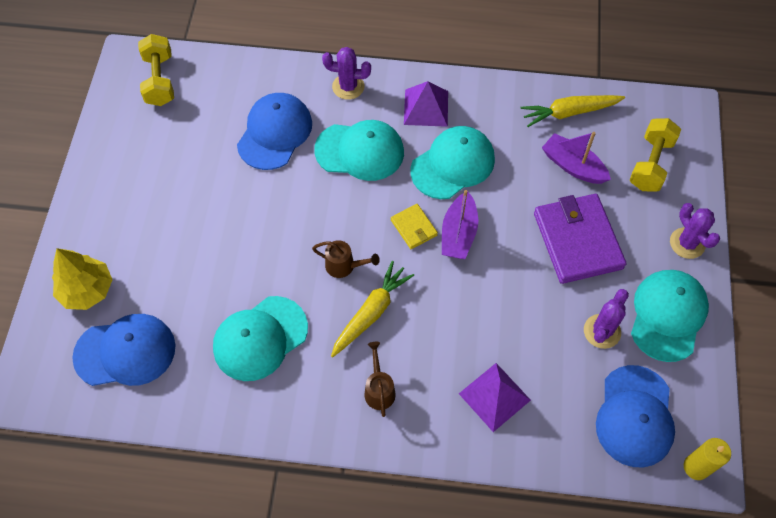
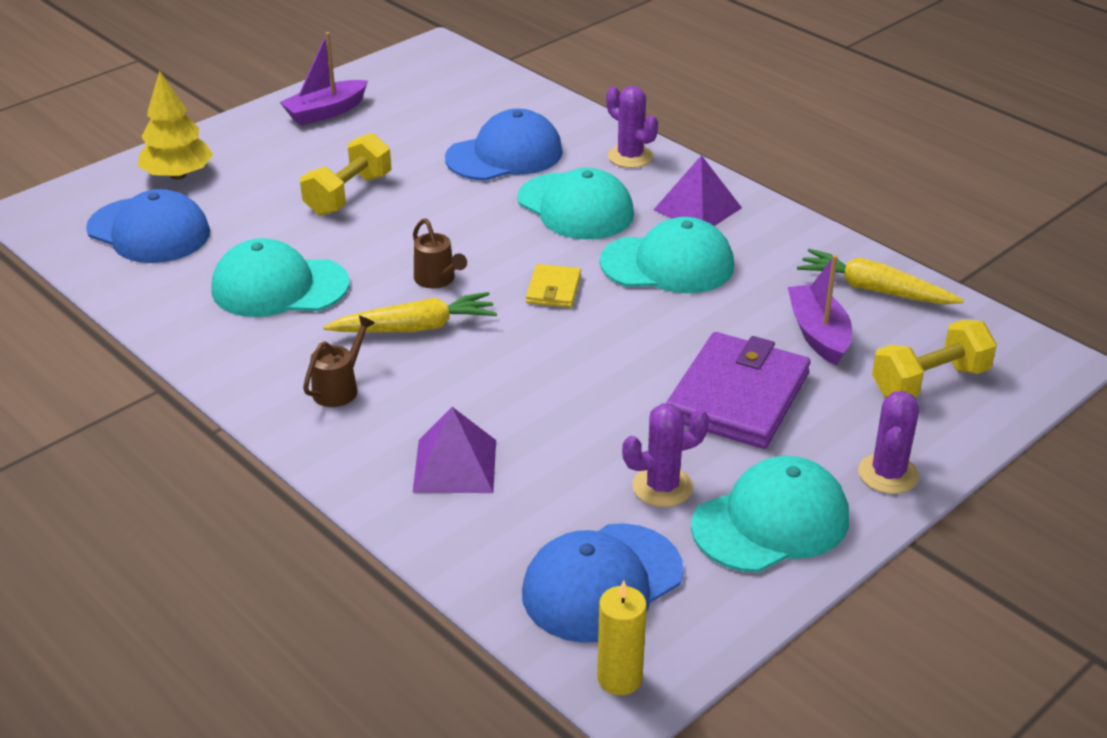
camera: 40 degrees right, 25 degrees down
(160, 80) = (444, 73): yellow dumbbell -> yellow dumbbell (348, 194)
(458, 234) = (598, 319): purple boat -> purple boat (325, 112)

